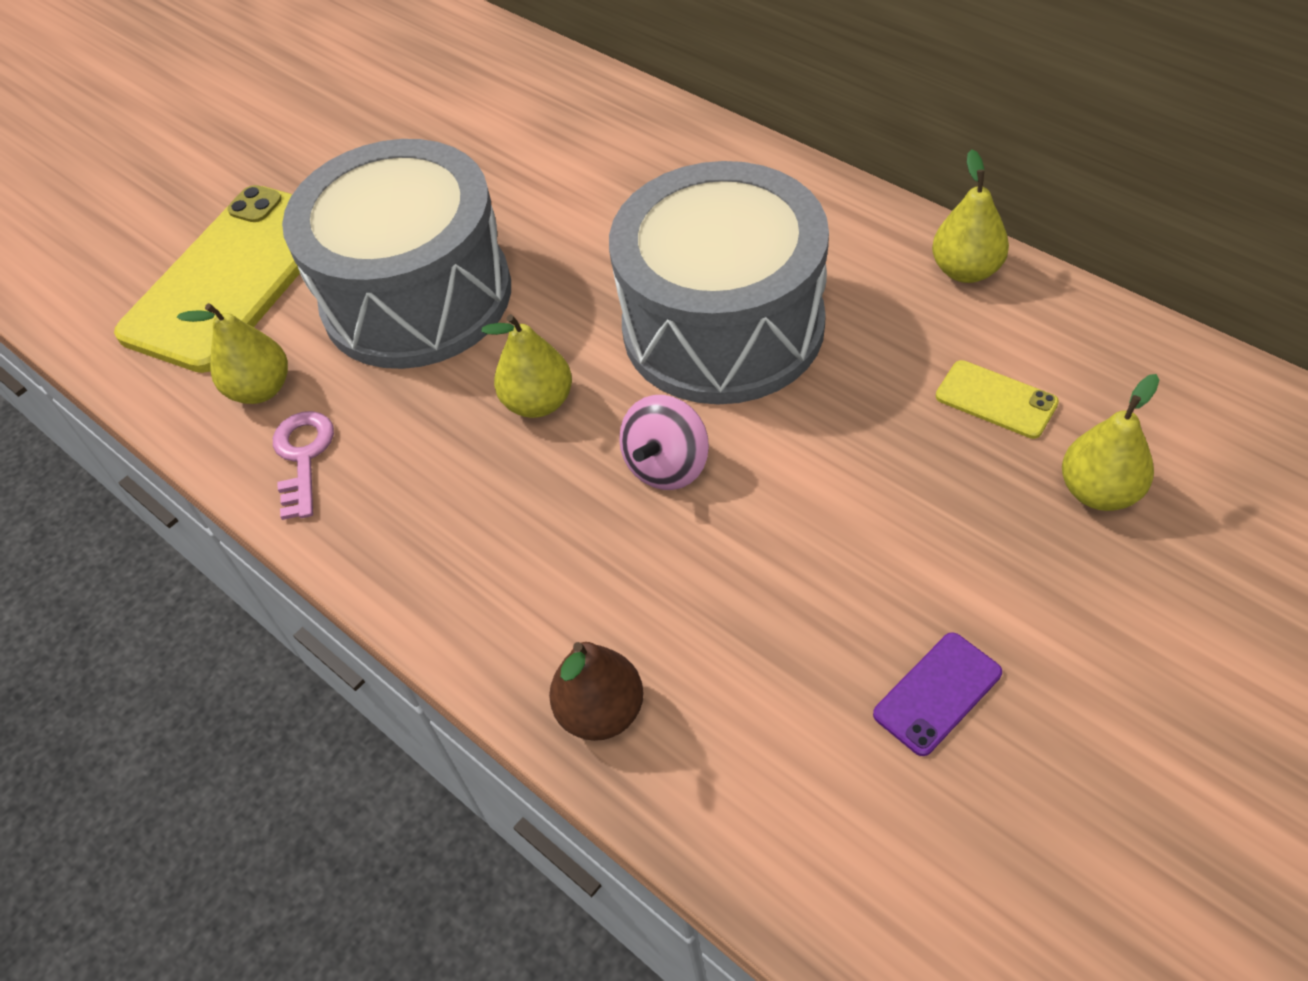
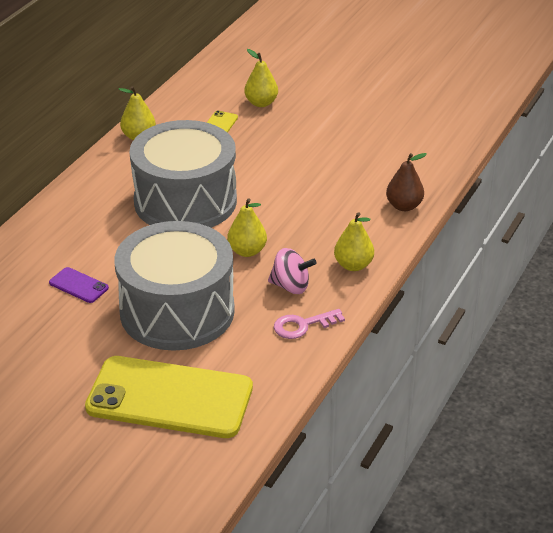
camera: 110 degrees left, 15 degrees down
(261, 389) = (260, 356): yellow pear -> yellow pear (353, 265)
(667, 466) = (276, 206): pink spinning top -> pink spinning top (291, 286)
(937, 693) = (364, 133): purple phone -> purple phone (78, 285)

